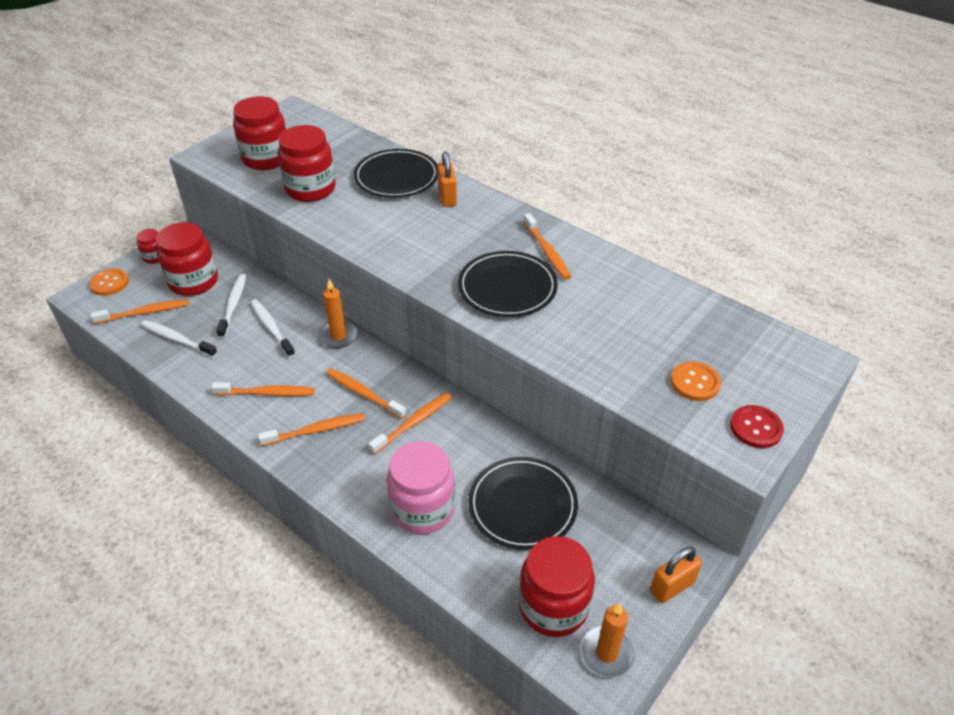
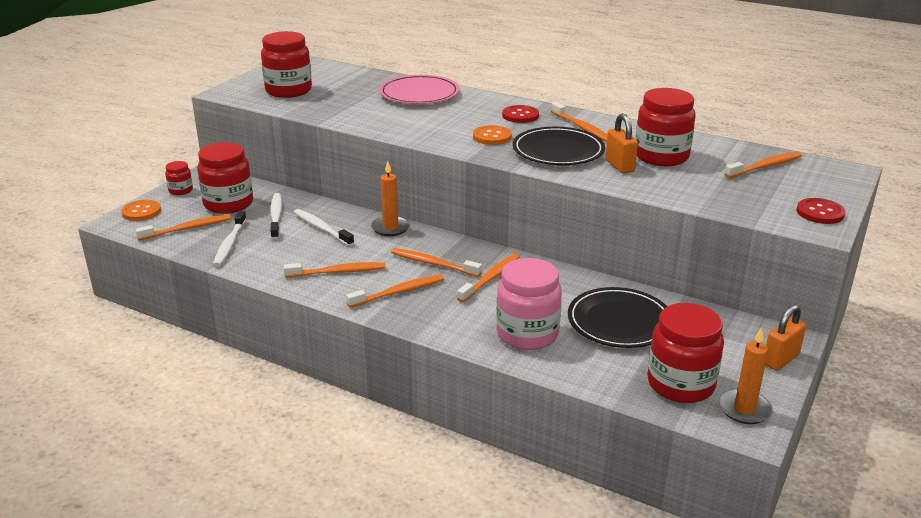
camera: 10 degrees left, 15 degrees down
(177, 339) = (230, 244): white toothbrush -> white toothbrush turned 105 degrees counterclockwise
(310, 189) = (342, 106): red jar -> red jar (661, 156)
(396, 177) = (419, 94): black plate -> pink plate
(447, 197) = (473, 103): orange padlock -> orange padlock (619, 166)
(489, 224) = (520, 115): none -> red button
(695, 382) = (754, 192): orange button -> orange button (492, 137)
(725, 341) = (765, 166): none -> orange toothbrush

